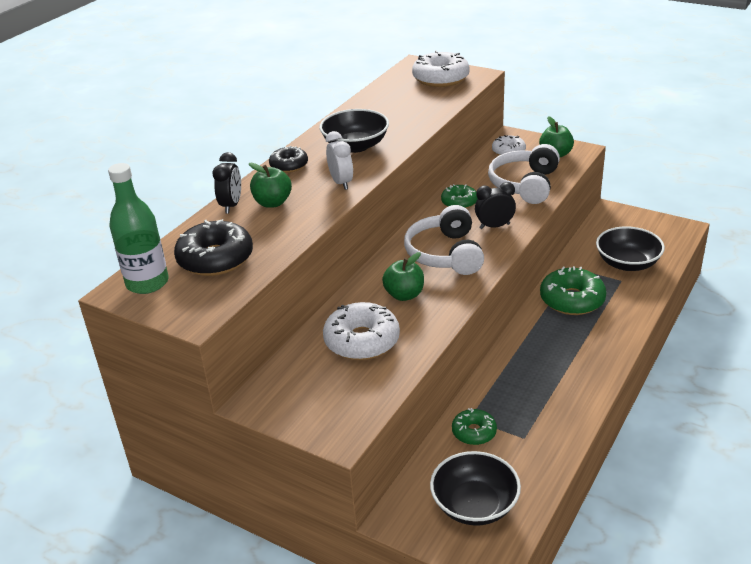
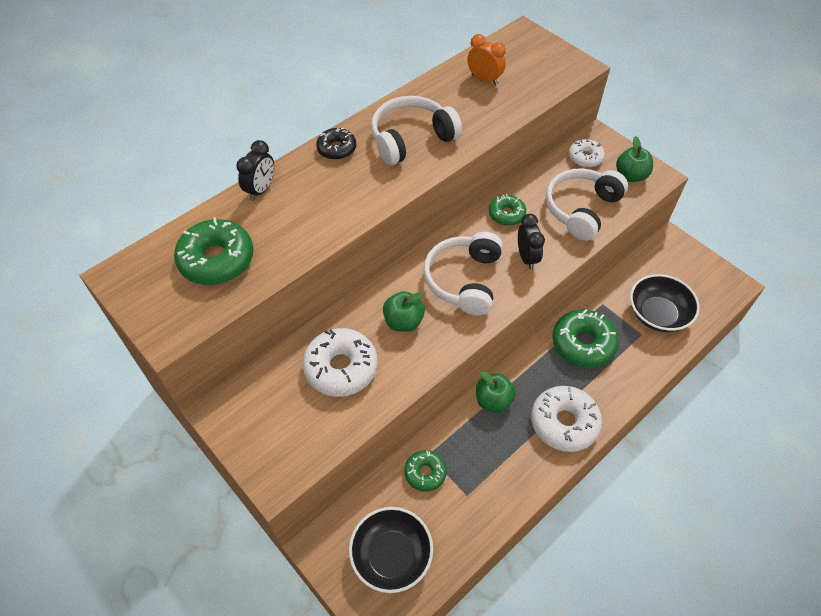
camera: 15 degrees right, 20 degrees up
(147, 283) = (145, 273): green bottle -> none
(215, 259) = (217, 260): black donut -> green donut
(272, 203) = (299, 198): green apple -> green apple (493, 400)
(341, 183) = (375, 189): white clock -> none
(355, 146) = (411, 139): black bowl -> white headphones
(399, 98) = (484, 80): none -> orange clock
(440, 78) = (539, 62): white donut -> white donut (564, 423)
(494, 226) = (527, 257): black clock -> black clock turned 75 degrees clockwise

